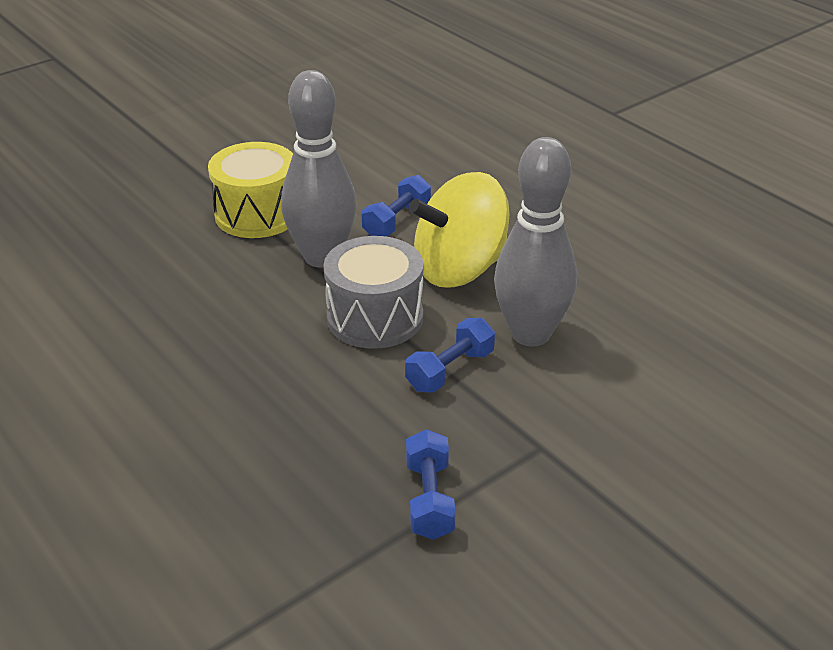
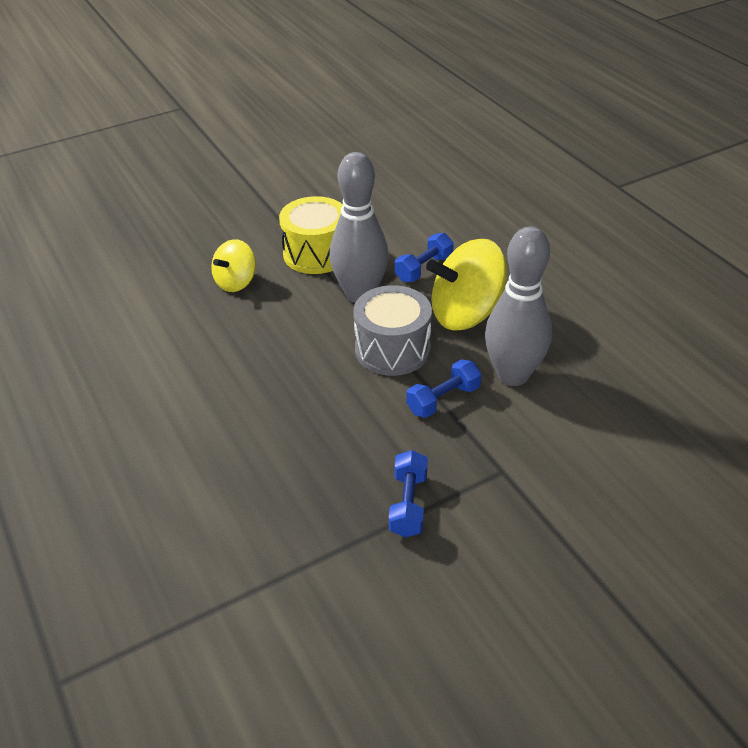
camera: 10 degrees right, 5 degrees up
(158, 255) = (236, 282): none -> yellow spinning top

